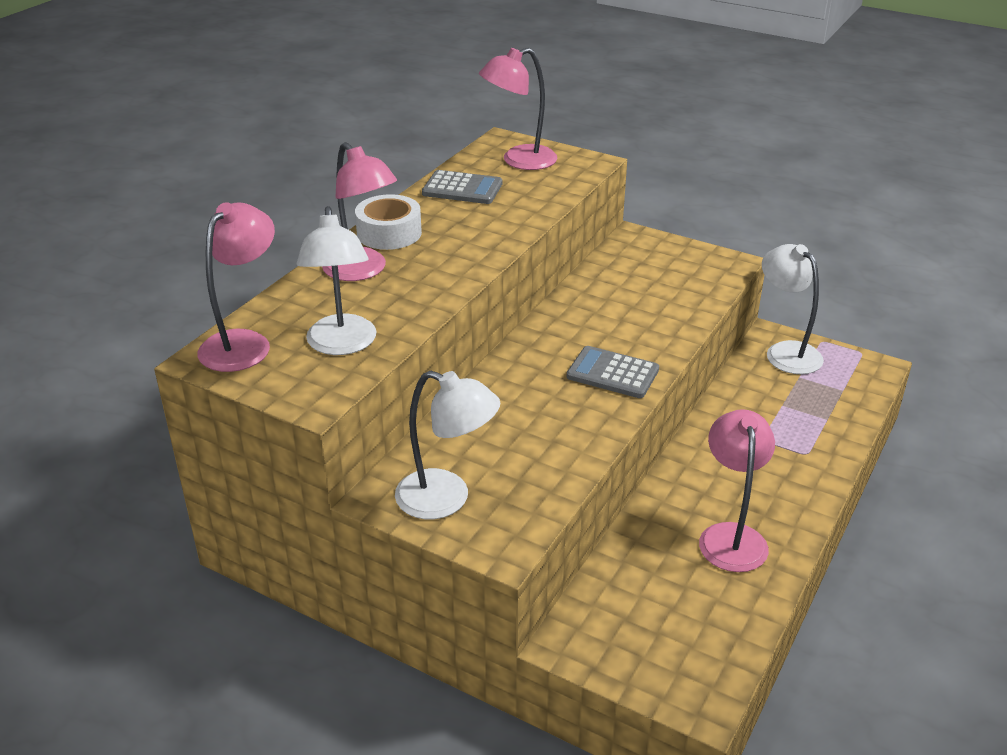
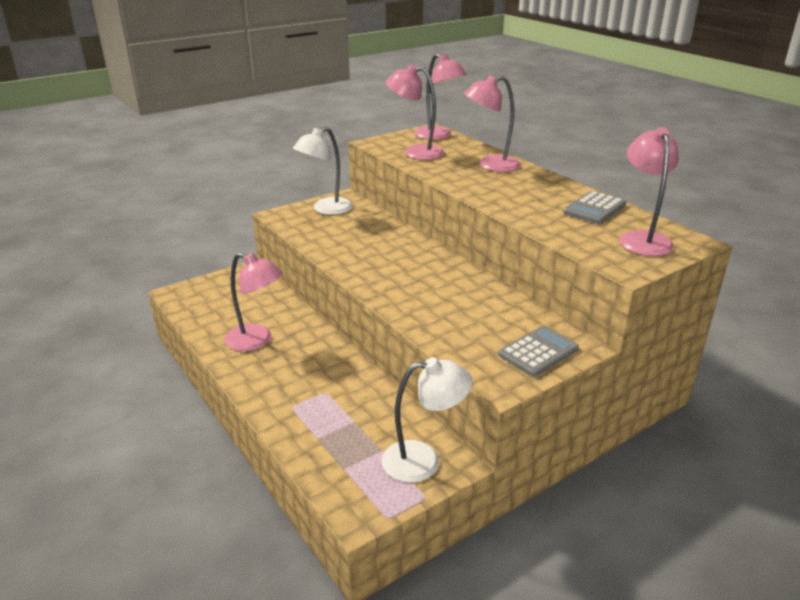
camera: 115 degrees right, 5 degrees down
(342, 345) = (415, 152): white lamp -> pink lamp
(389, 233) = (535, 178): white tape -> none
(612, 373) = (384, 277): grey calculator -> grey calculator (538, 352)

